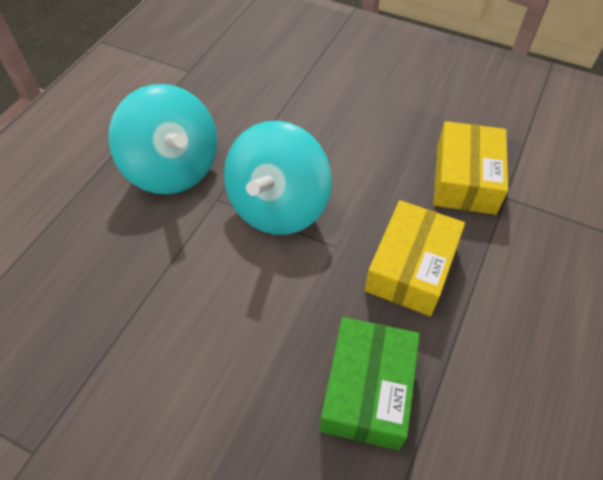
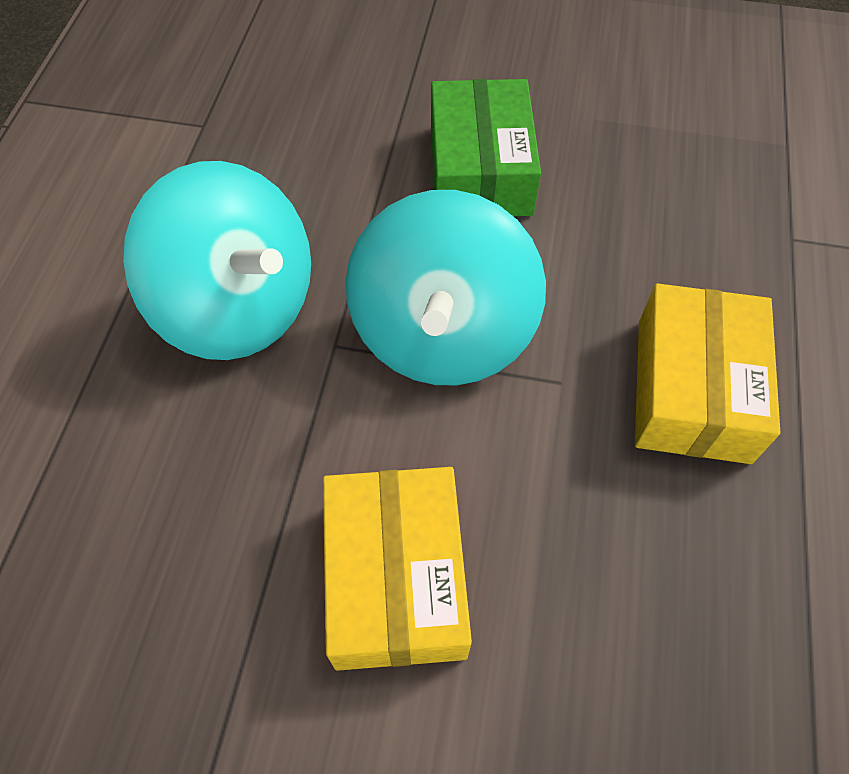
camera: 15 degrees left, 5 degrees up
(367, 390) = (700, 615): green box -> green box (480, 169)
(465, 179) = (721, 222): yellow box -> yellow box (396, 578)

